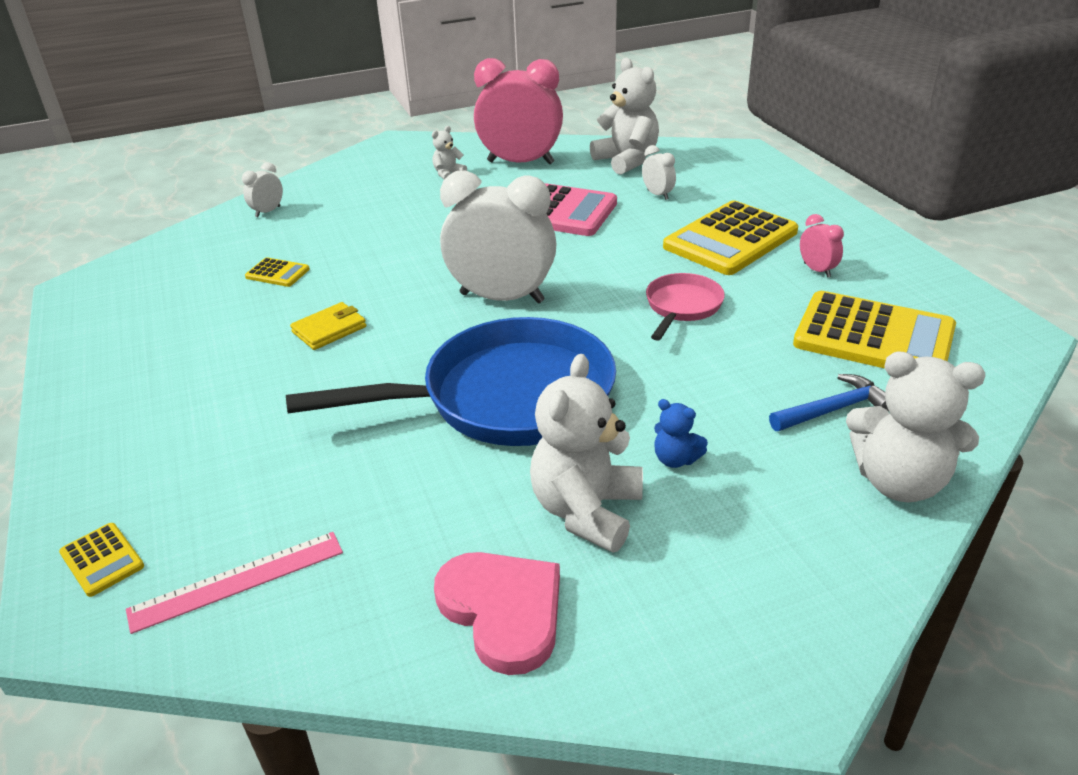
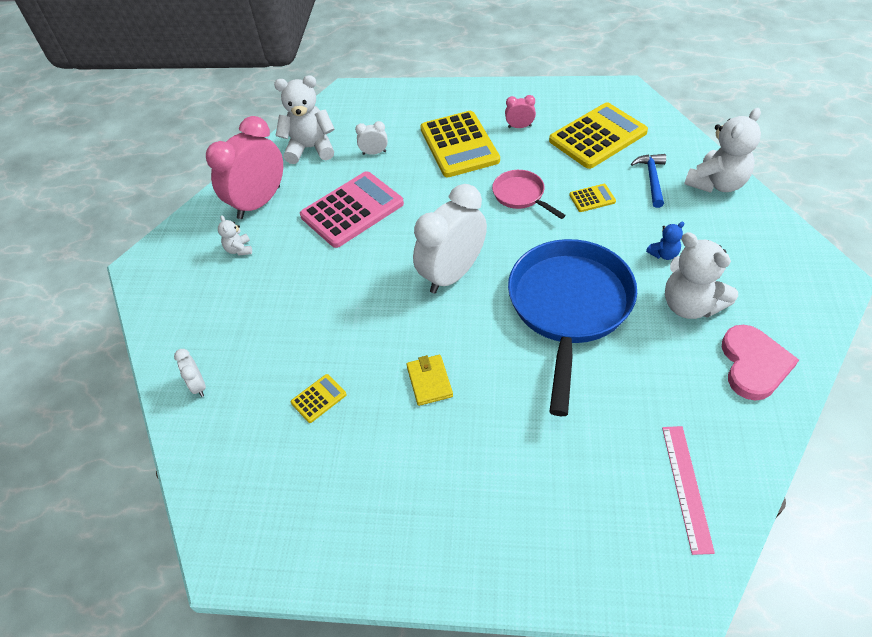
camera: 60 degrees left, 15 degrees up
(102, 560) = (637, 566): yellow calculator -> yellow calculator (592, 198)
(503, 611) = (753, 364): pink heart -> pink heart turned 105 degrees clockwise

